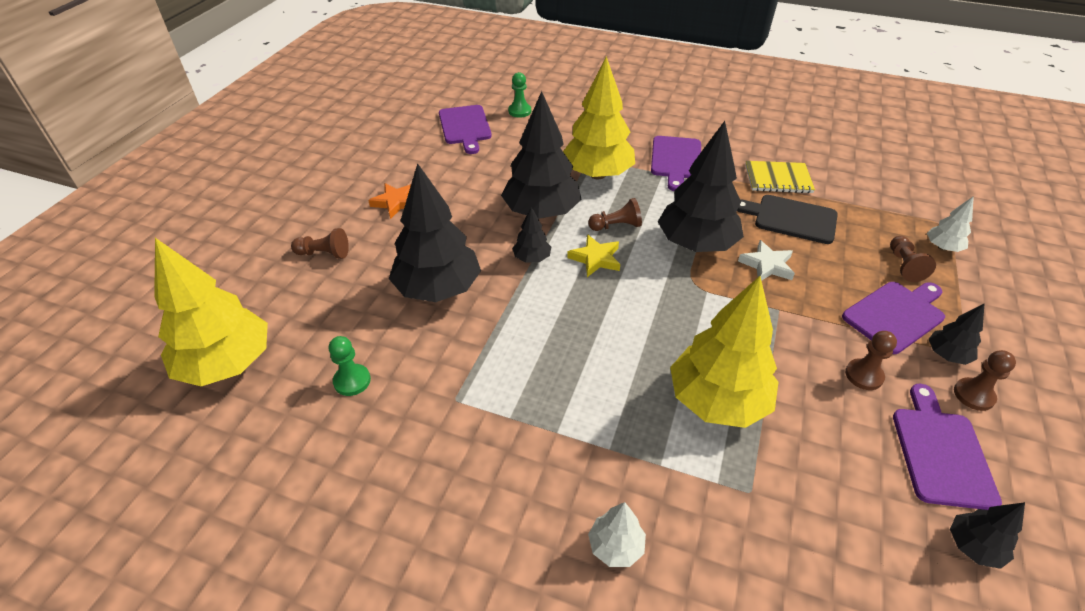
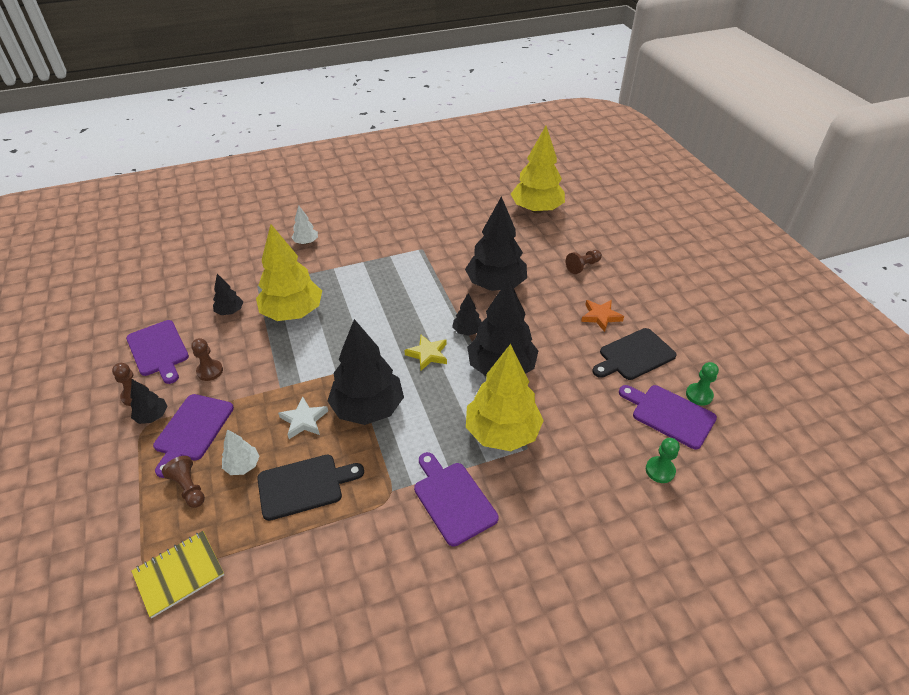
camera: 140 degrees right, 0 degrees up
(352, 381) = (475, 231): green pawn -> green pawn (699, 395)
(423, 165) = (634, 355): none -> black cutting board
(616, 226) = (438, 389): brown pawn -> none
(778, 179) = (339, 538): yellow notebook -> yellow notebook (179, 574)
(942, 247) = (152, 535): white tree -> white tree (242, 466)
(973, 546) = (143, 315): black tree -> black tree (230, 311)

